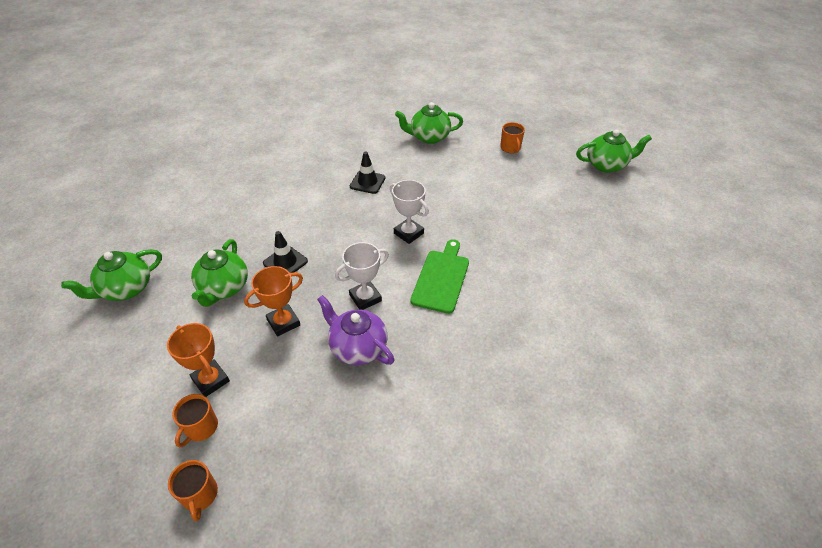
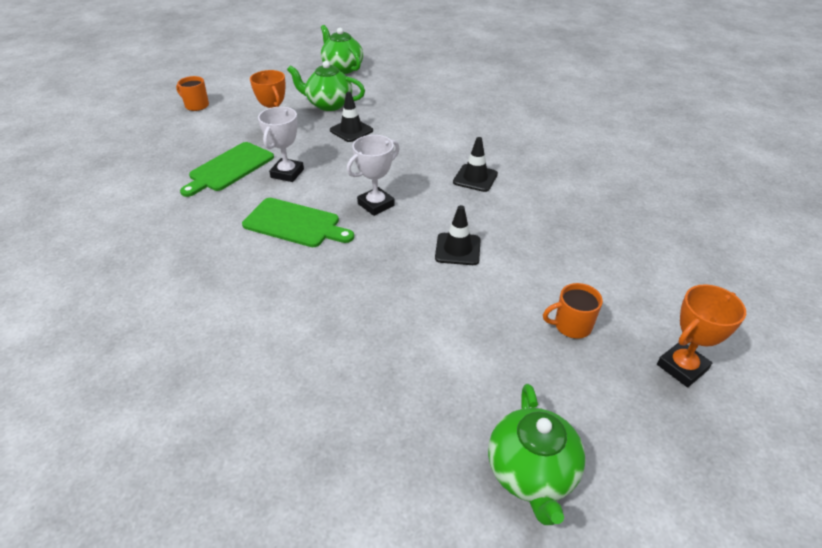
camera: 95 degrees right, 5 degrees down
(200, 495) = (145, 109): orange mug -> none
(211, 380) = (235, 106): orange trophy -> orange trophy (682, 367)
(357, 347) = (229, 168): purple teapot -> green cutting board
(365, 298) = (287, 173): white trophy -> white trophy turned 45 degrees clockwise
(429, 137) = (586, 234): green teapot -> none
(455, 189) = (458, 249): none -> black traffic cone

